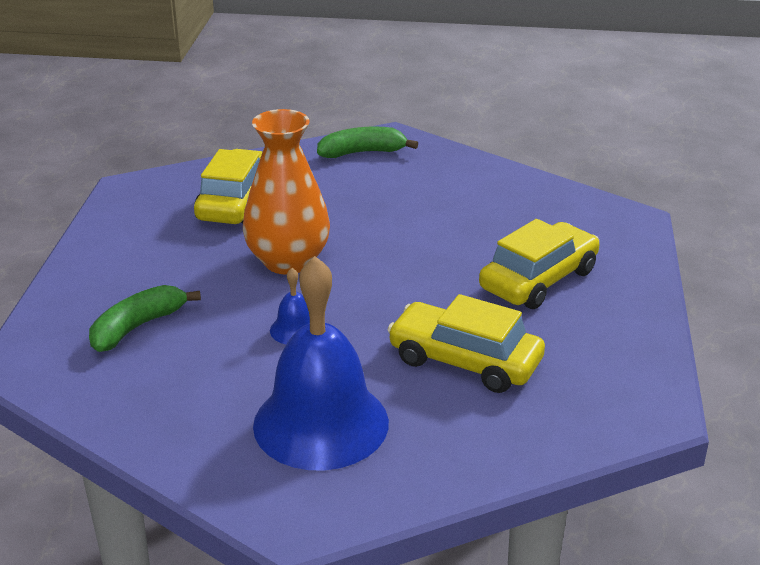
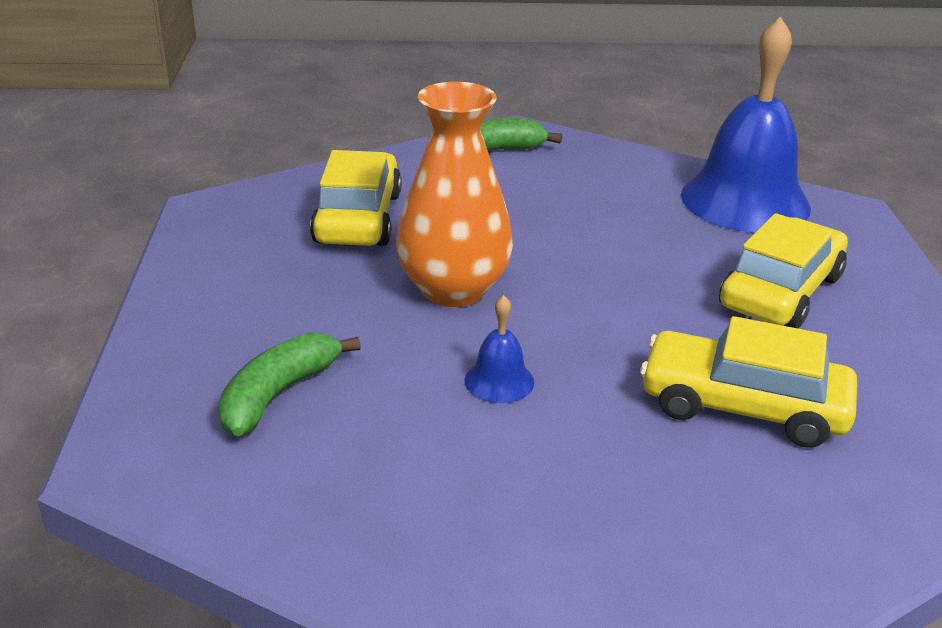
camera: 10 degrees left, 0 degrees up
(321, 423) = (590, 515): blue bell -> blue bell (745, 201)

